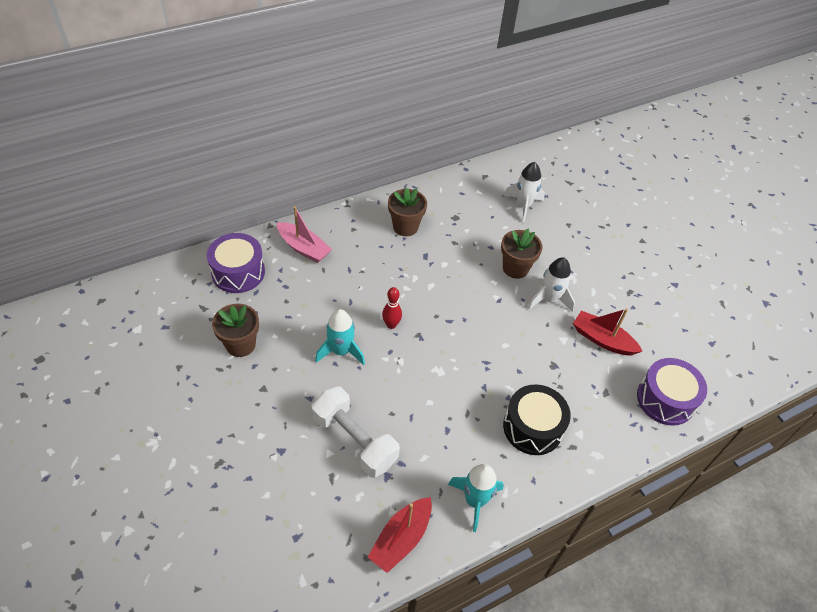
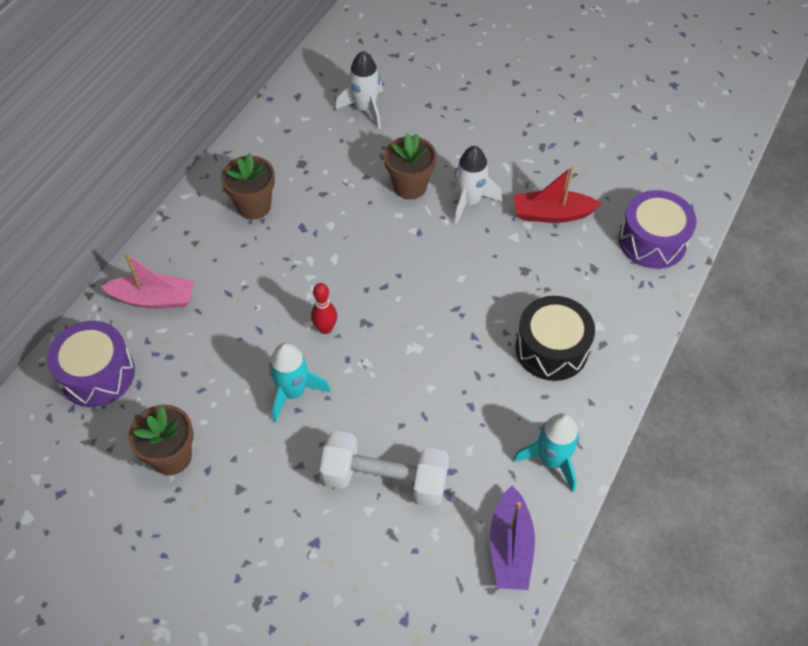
camera: 30 degrees left, 5 degrees up
(401, 539) = (510, 547): red boat -> purple boat

